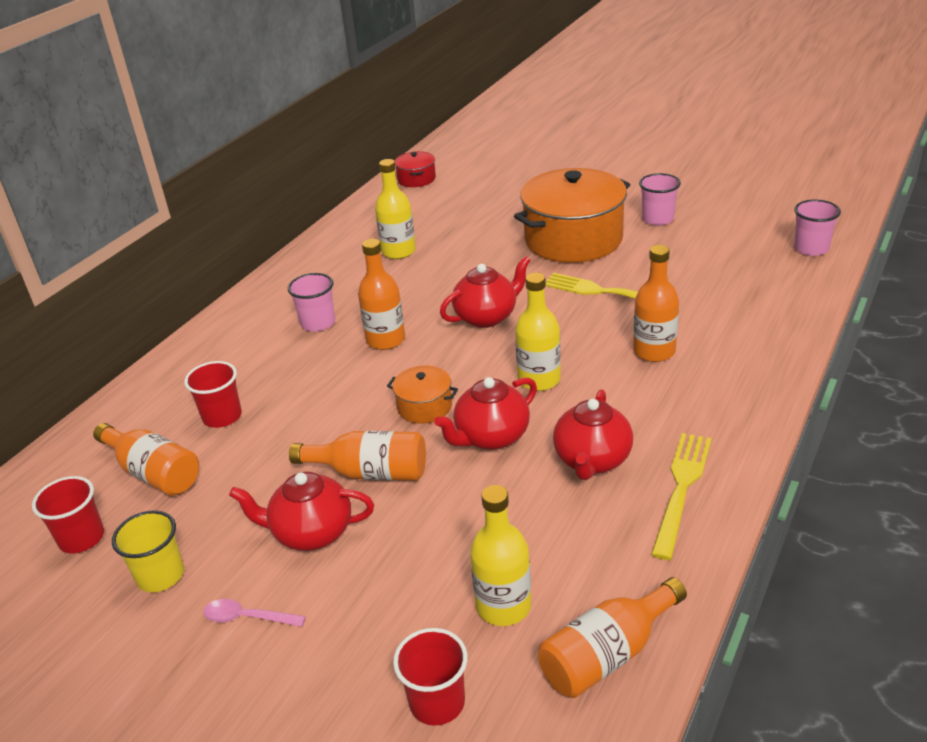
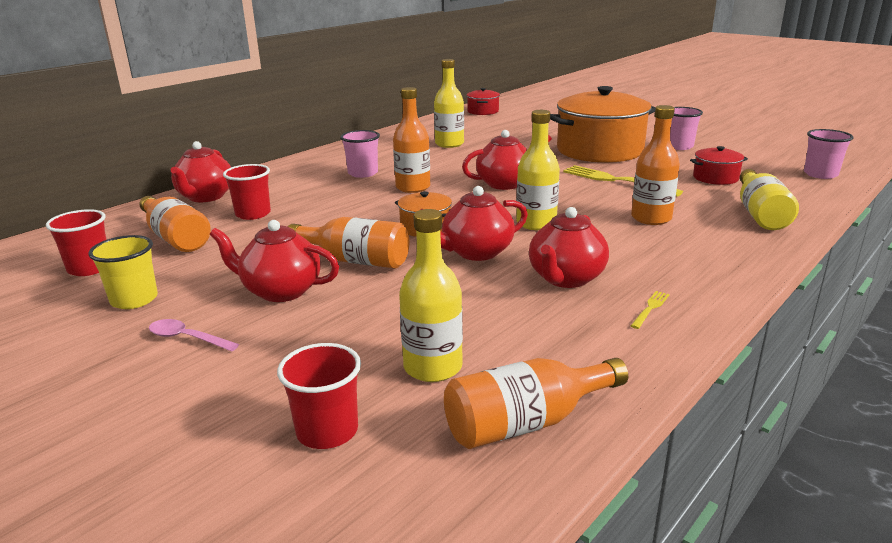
camera: 10 degrees right, 10 degrees down
(150, 396) = (205, 197): none -> red teapot
(681, 487) = (650, 308): yellow fork -> yellow fork, size x0.44
(706, 271) = (715, 178): none -> red pot
(760, 327) = (760, 214): none -> yellow bottle

